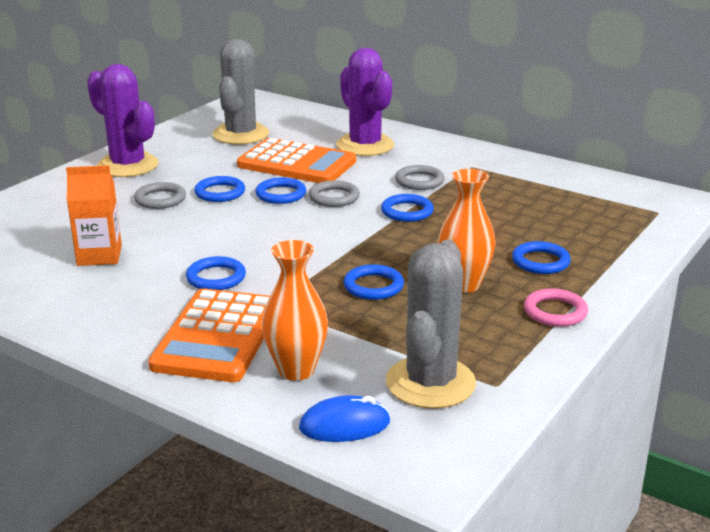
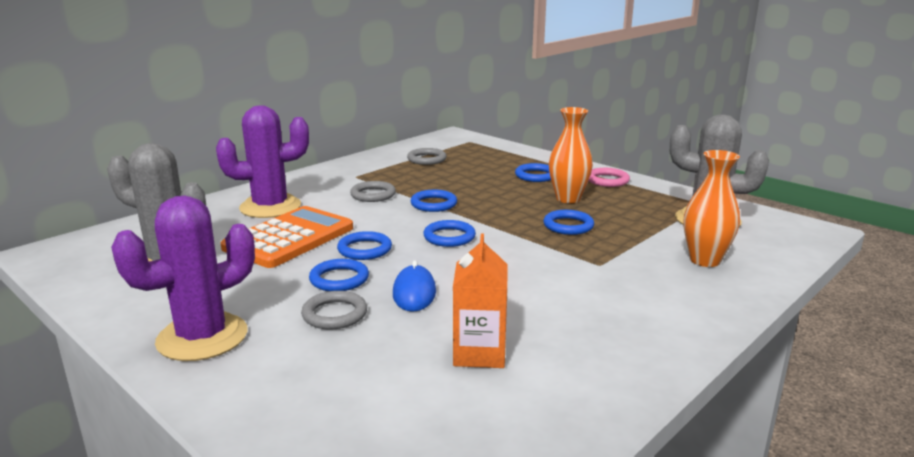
camera: 80 degrees left, 5 degrees down
(216, 277) = (545, 286): blue ring -> blue ring (449, 237)
(217, 336) = (658, 289): orange calculator -> none
(334, 197) = (387, 227): grey ring -> grey ring (426, 159)
(344, 425) = (772, 249): blue mouse -> blue mouse (414, 293)

